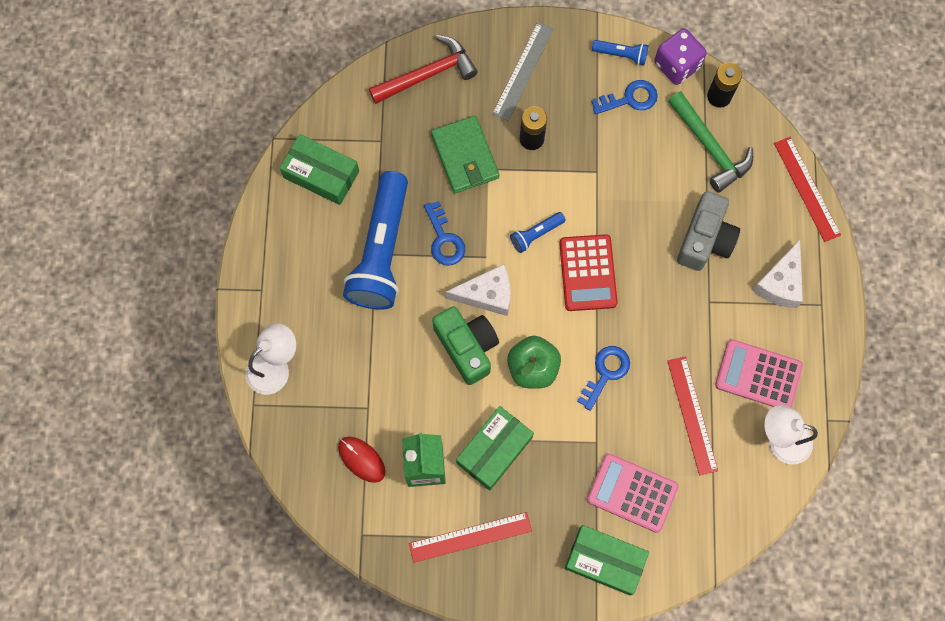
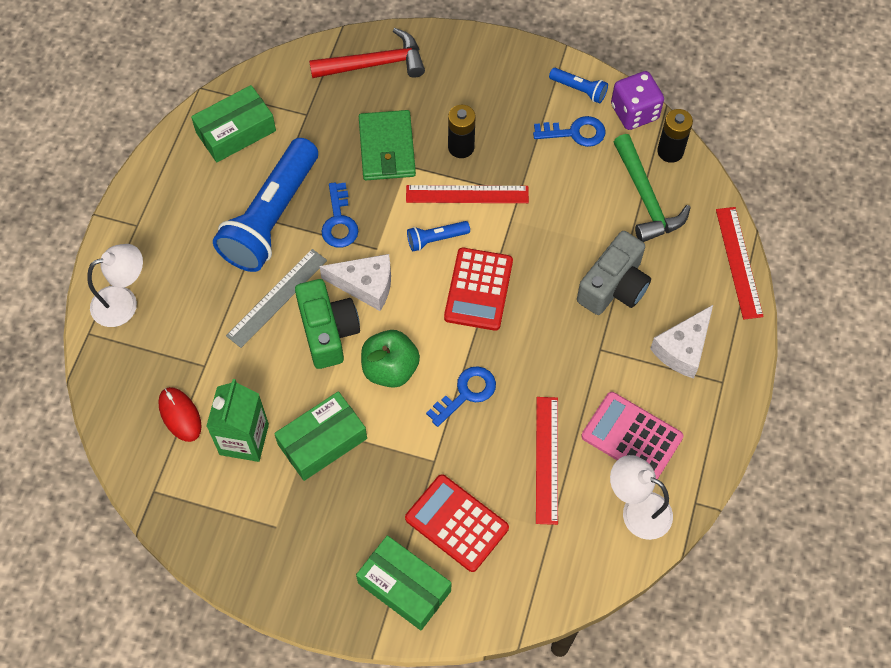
camera: 15 degrees right, 10 degrees down
(321, 174) = (235, 131): green box -> green box turned 75 degrees counterclockwise
(470, 537) = (267, 524): red ruler -> red ruler (467, 194)
(523, 71) = (473, 82): grey ruler -> grey ruler (277, 298)
(632, 493) = (456, 523): pink calculator -> red calculator

